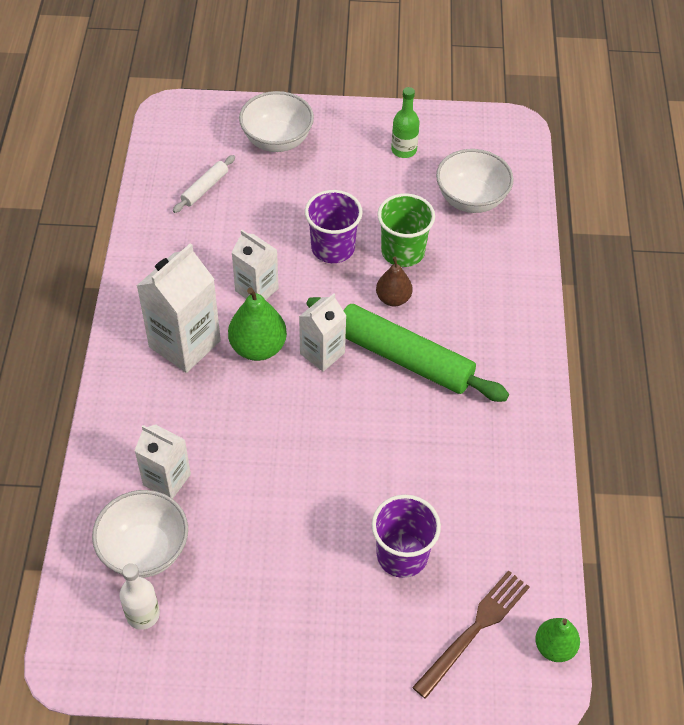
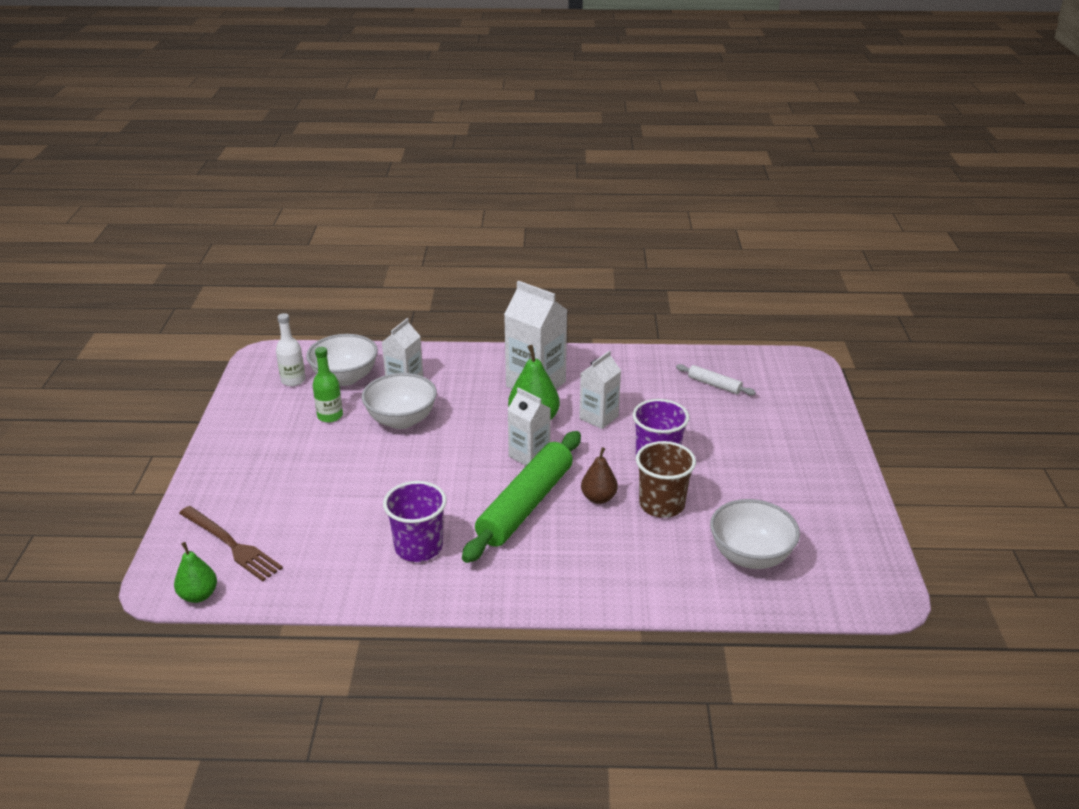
camera: 90 degrees right, 20 degrees down
(277, 140) = (791, 422): white bowl -> white bowl (401, 420)
(402, 555) = (313, 503): purple cup -> purple cup (418, 547)
(403, 252) = (661, 504): green cup -> brown cup
(404, 150) = (810, 506): green bottle -> green bottle (330, 416)

